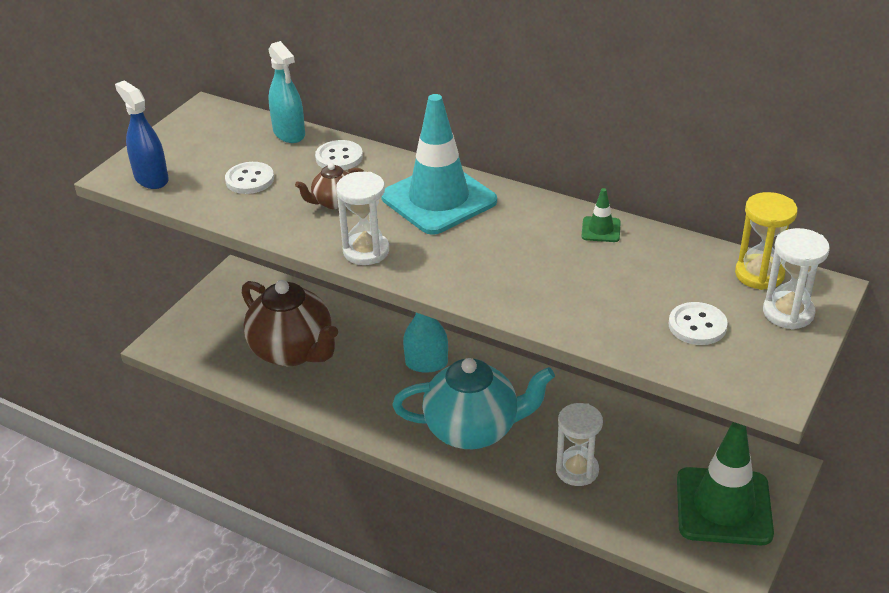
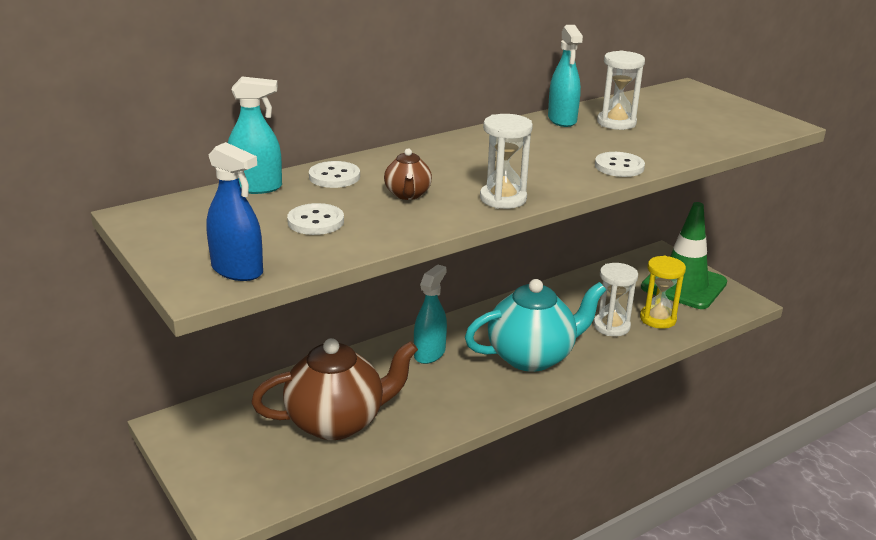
camera: 65 degrees left, 10 degrees down
(151, 178) = (237, 270): blue spray bottle -> blue spray bottle turned 135 degrees counterclockwise
(439, 199) = (456, 156): turquoise traffic cone -> none
(473, 430) = (532, 357): turquoise teapot -> turquoise teapot turned 45 degrees clockwise
(601, 230) = (562, 120): green traffic cone -> turquoise spray bottle
(697, 325) = (702, 124): white button -> white button (619, 166)
(759, 274) = (659, 96): yellow hourglass -> yellow hourglass (658, 319)
(788, 313) = (706, 101): white hourglass -> white hourglass (616, 123)

